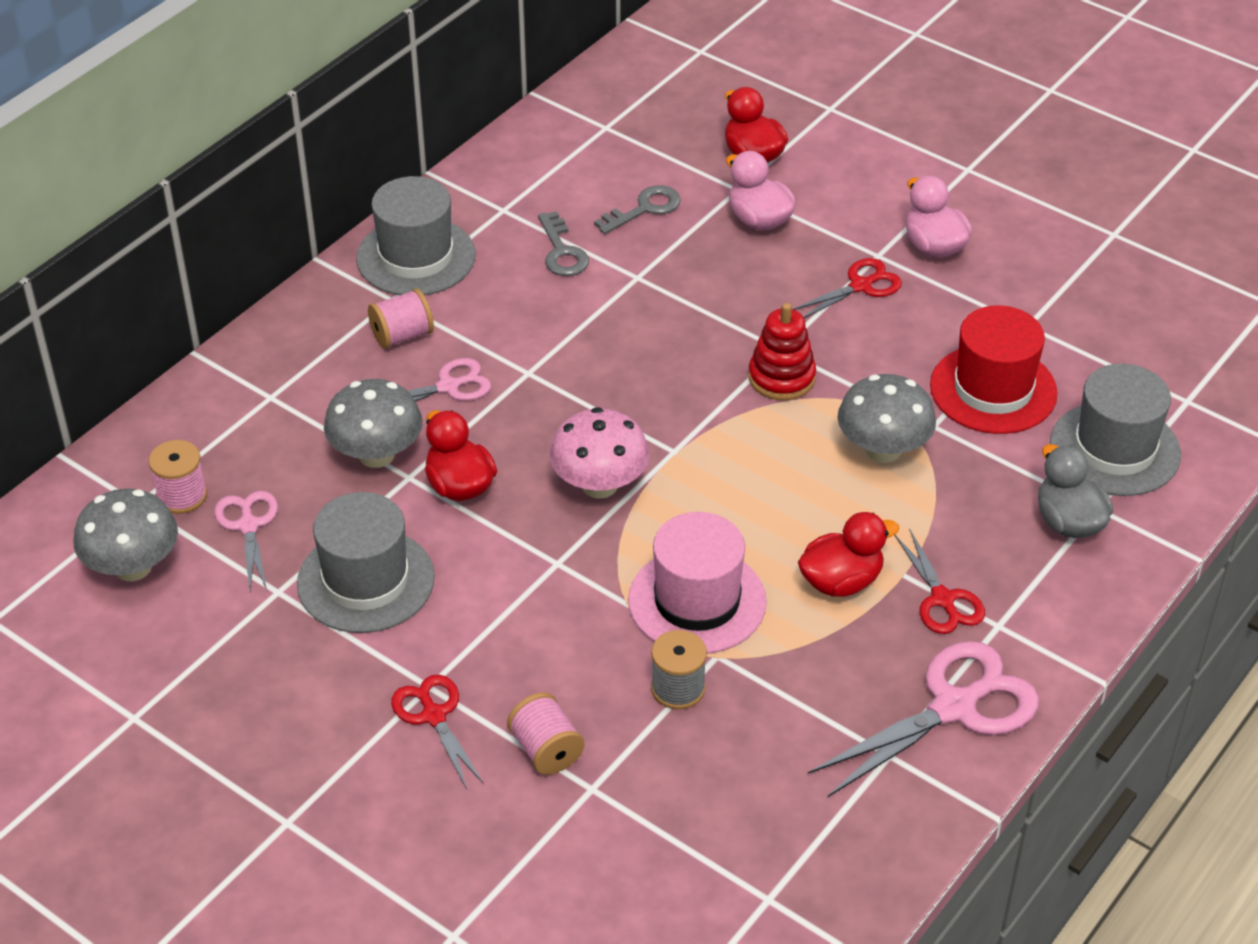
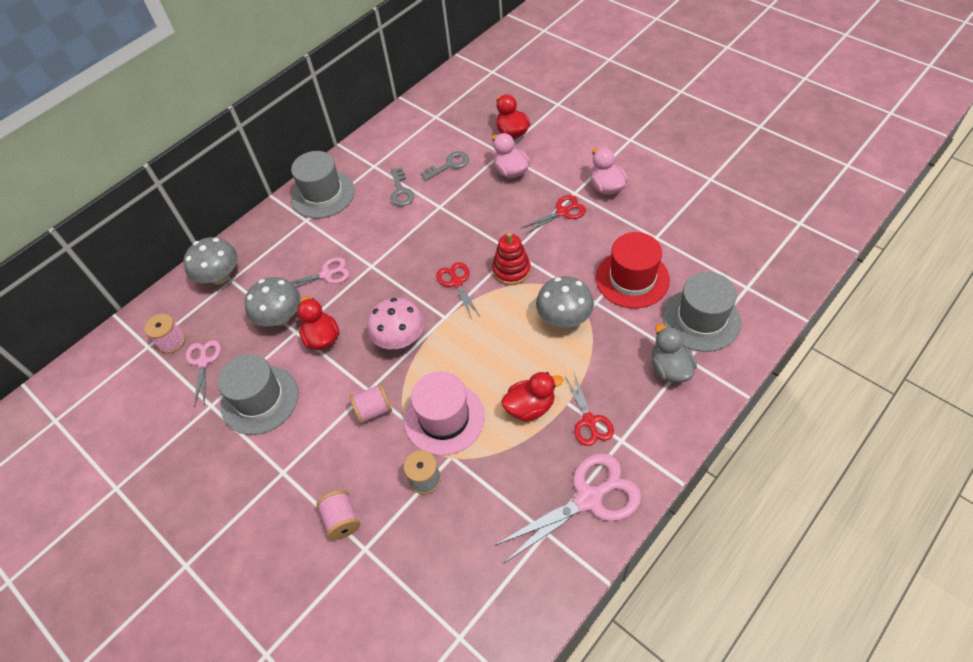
camera: 10 degrees right, 10 degrees up
(133, 567) = (136, 387): grey mushroom -> grey mushroom (220, 276)
(402, 335) = (307, 242): pink spool -> pink spool (374, 410)
(434, 716) = (281, 493): red scissors -> red scissors (457, 282)

